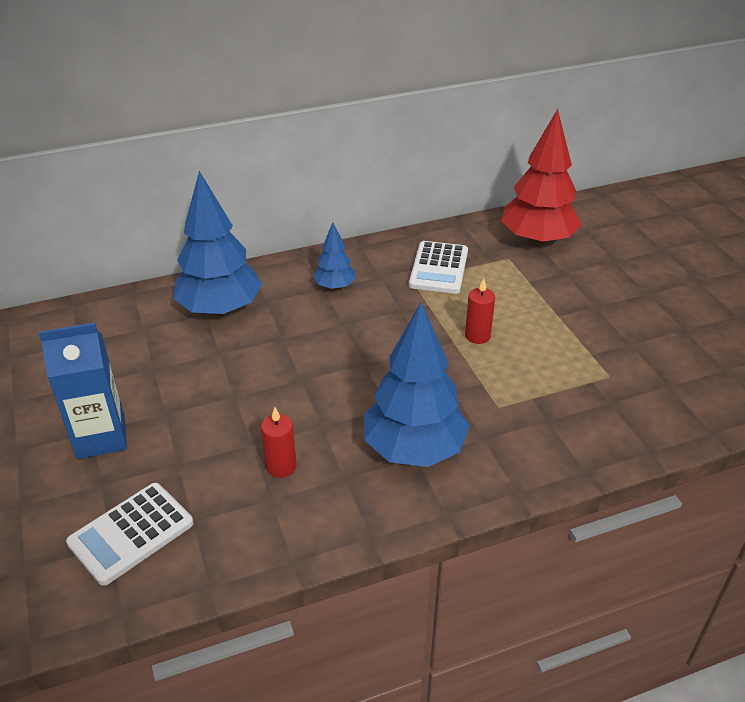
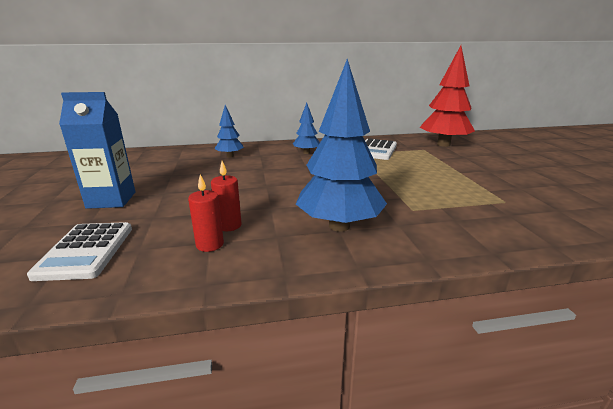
camera: 10 degrees right, 15 degrees down
(131, 533) = (86, 251): white calculator -> white calculator turned 60 degrees counterclockwise
(220, 309) = (230, 156): blue tree -> blue tree, size x0.51
(477, 336) = (399, 176): red candle -> red candle (210, 244)

